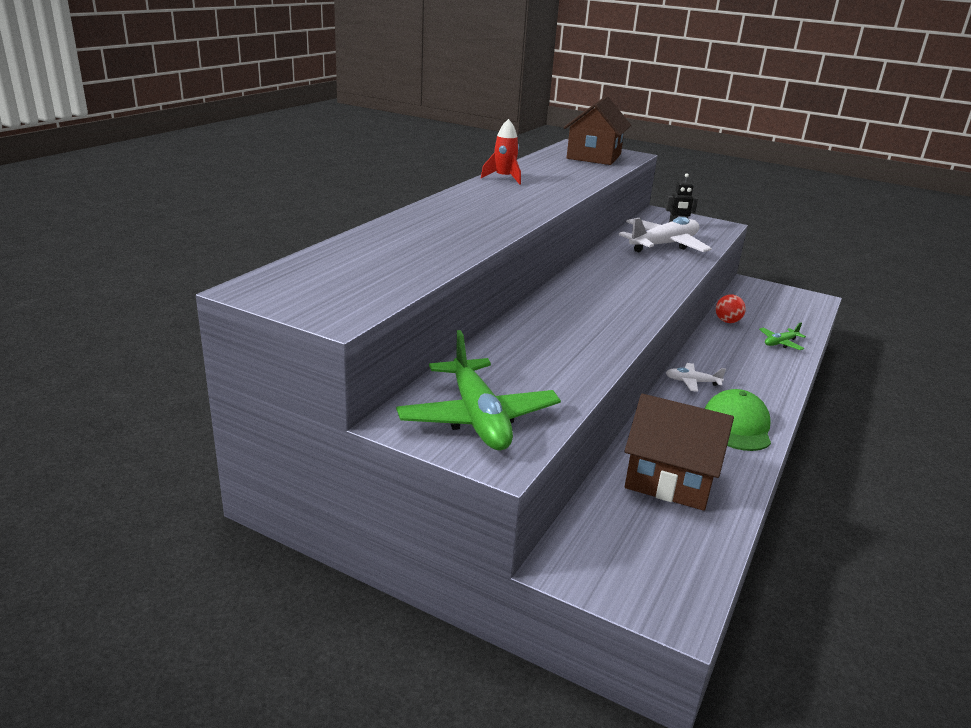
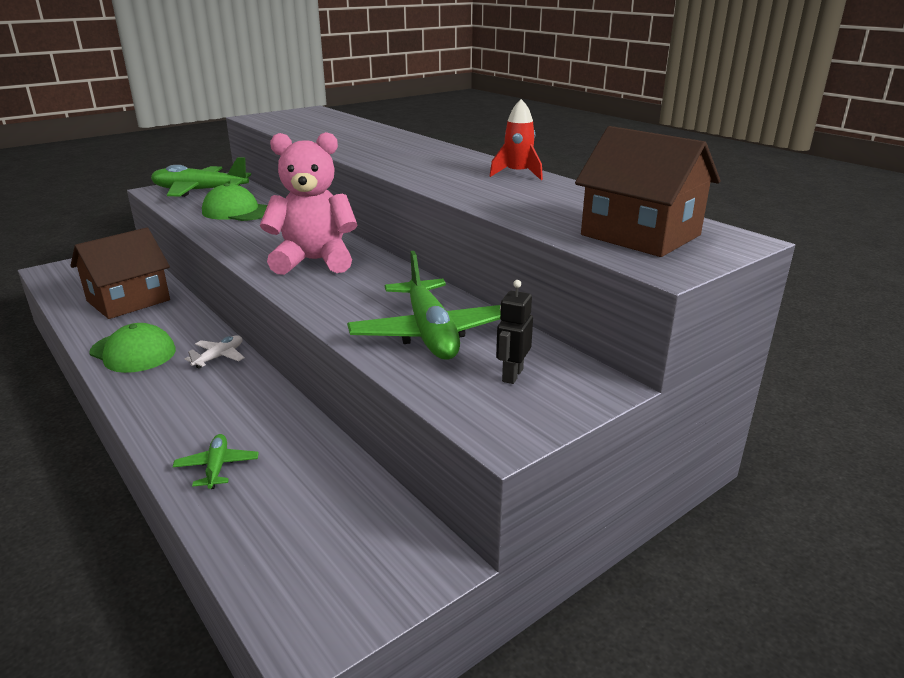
camera: 115 degrees right, 0 degrees up
(532, 362) = (237, 211): none -> green cap
(611, 293) = (314, 261): none -> pink teddy bear
(664, 245) = (430, 333): white plane -> green plane
(727, 321) = (315, 447): red ball -> none

